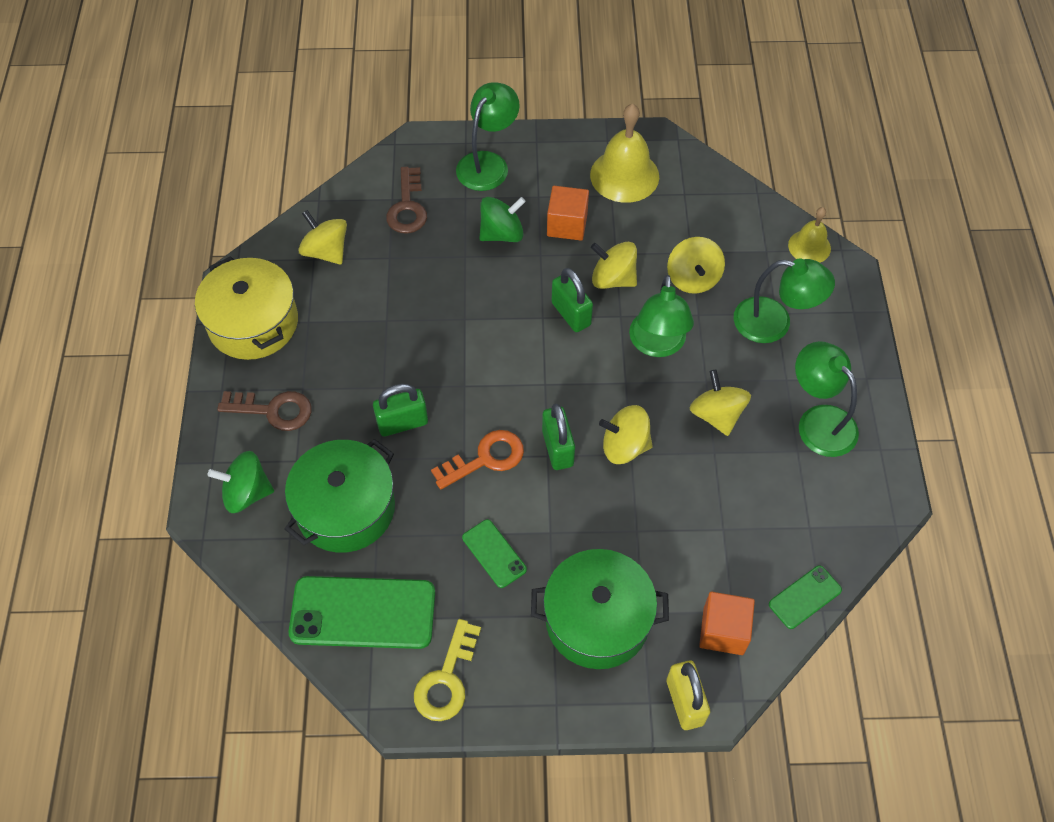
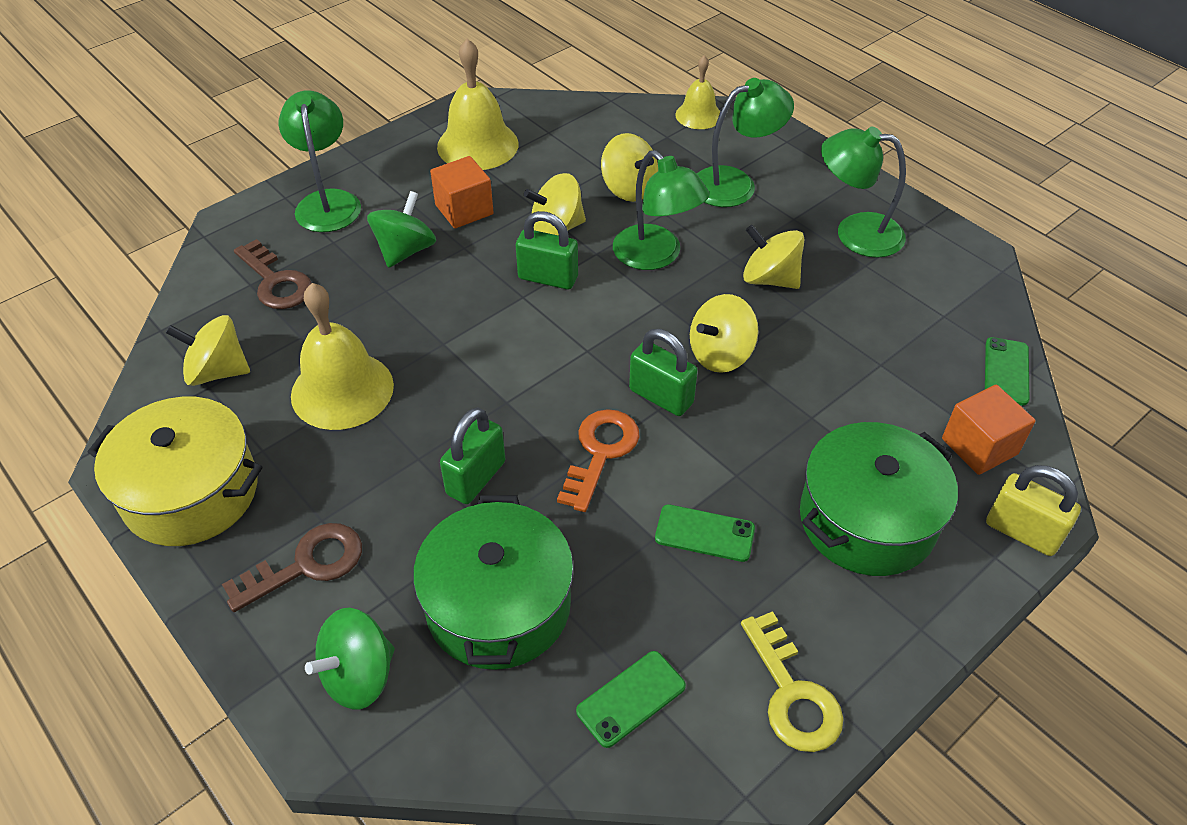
camera: 40 degrees left, 10 degrees down
(363, 612) = (631, 698): green phone -> green phone, size x0.51
(381, 311) = (342, 390): none -> yellow bell

